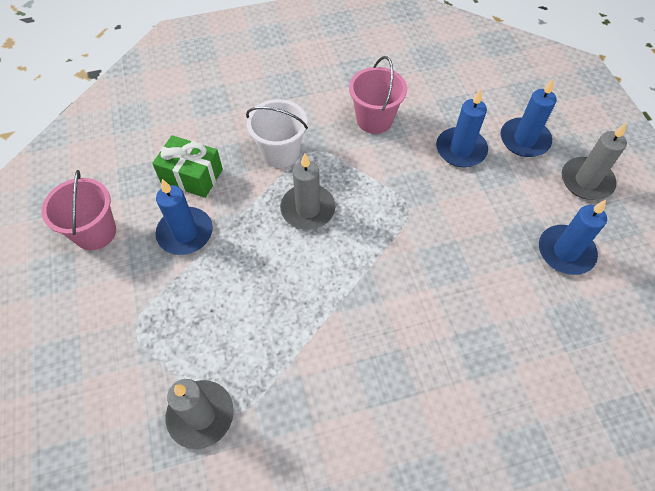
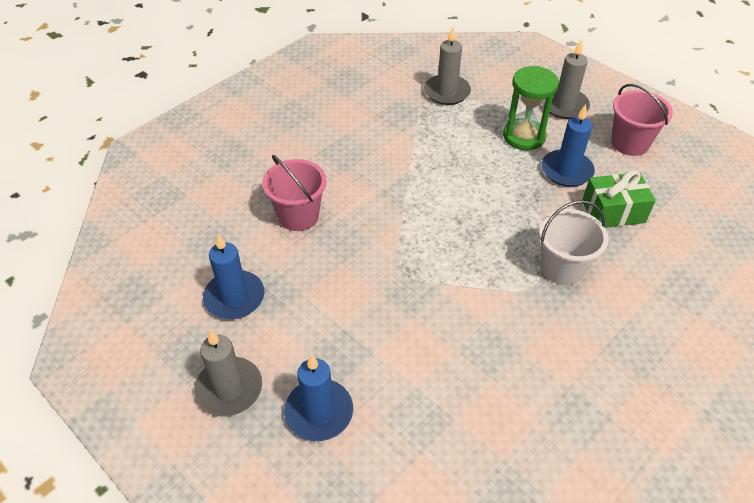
camera: 150 degrees right, 10 degrees down
(182, 294) = (524, 137): none -> green hourglass
(308, 209) = (490, 230): grey candle -> grey candle (564, 105)
(374, 120) = (503, 352): pink bucket -> pink bucket (298, 216)
(461, 149) = (386, 361): blue candle -> none

